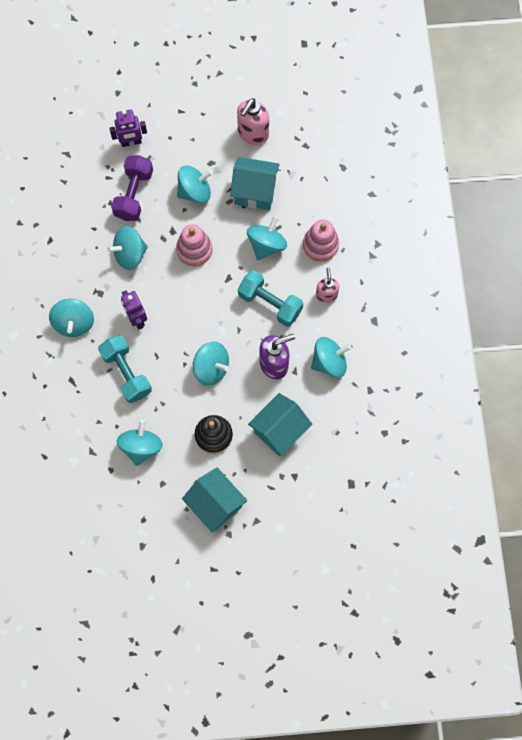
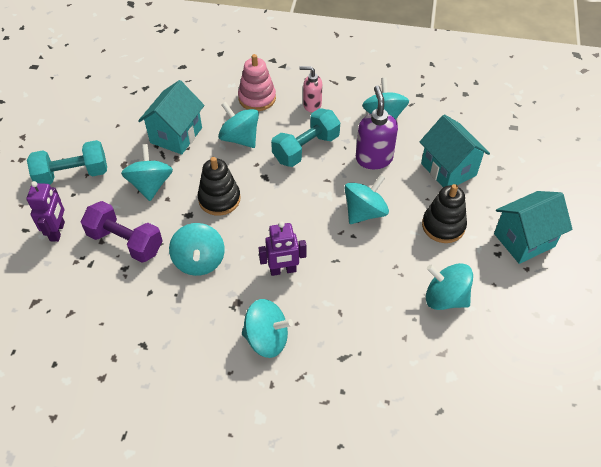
camera: 75 degrees left, 20 degrees down
(126, 373) = (349, 294): turquoise dumbbell -> turquoise dumbbell (72, 175)
(194, 249) = (219, 199): pink stacking toy -> black stacking toy
(253, 134) = (109, 124): pink soap dispenser -> none

